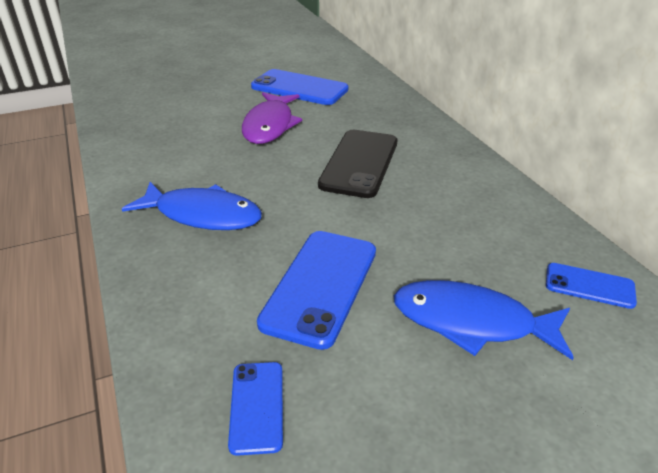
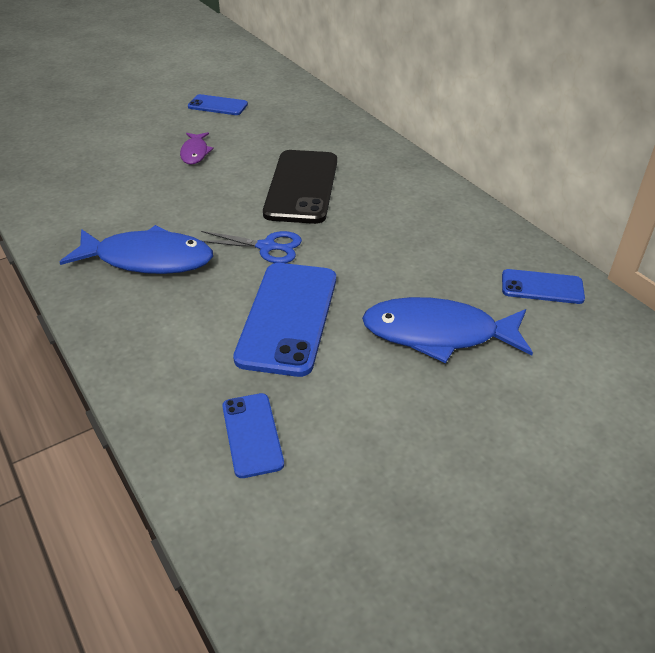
camera: 10 degrees left, 5 degrees up
(269, 125) = (195, 153): purple fish -> purple fish, size x0.52
(299, 88) = (218, 105): blue phone -> blue phone, size x0.54
(315, 215) = (267, 247): none -> blue scissors

